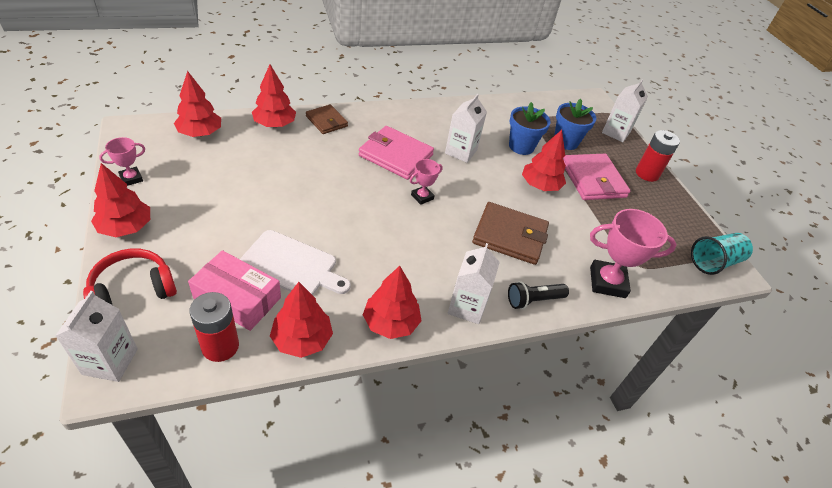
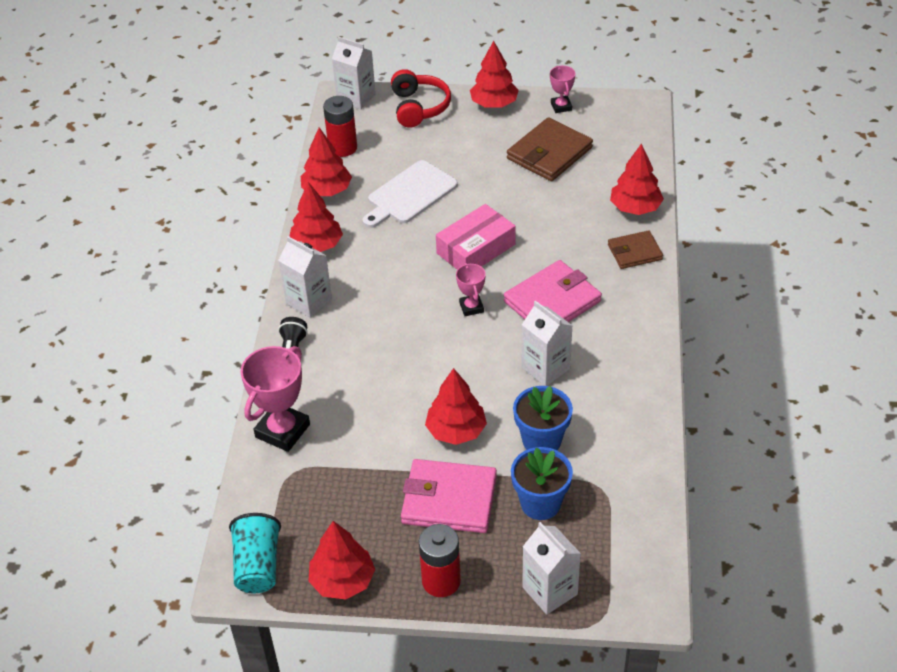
camera: 120 degrees right, 0 degrees up
(200, 133) = (627, 151): red tree -> red tree (342, 581)
(237, 298) = (386, 160): pink box -> pink box (476, 249)
(510, 236) = (383, 367): brown wallet -> brown wallet (549, 153)

